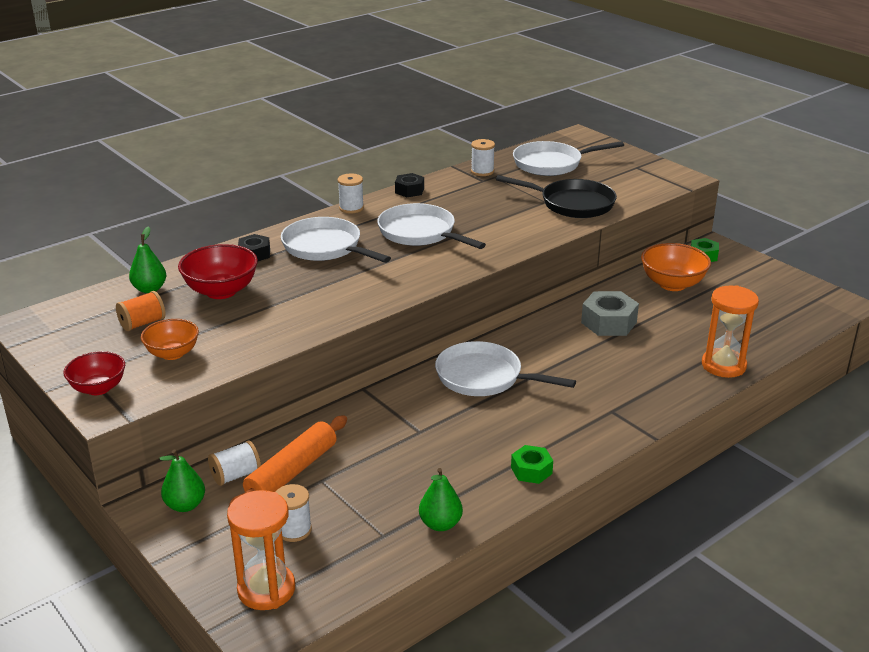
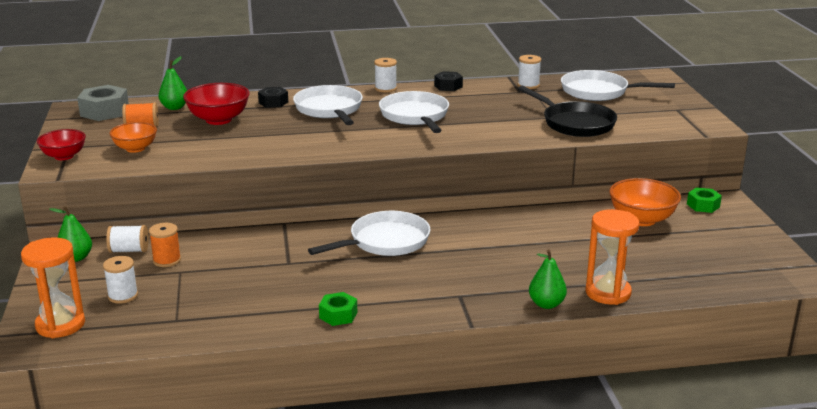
camera: 30 degrees right, 5 degrees down
(292, 472) = (167, 260): orange rolling pin -> orange spool
(440, 524) = (224, 327): green pear -> green pear (546, 304)
(484, 377) = (385, 242): white pan -> white pan turned 90 degrees clockwise
(608, 322) = (542, 232): grey nut -> grey nut (104, 111)

